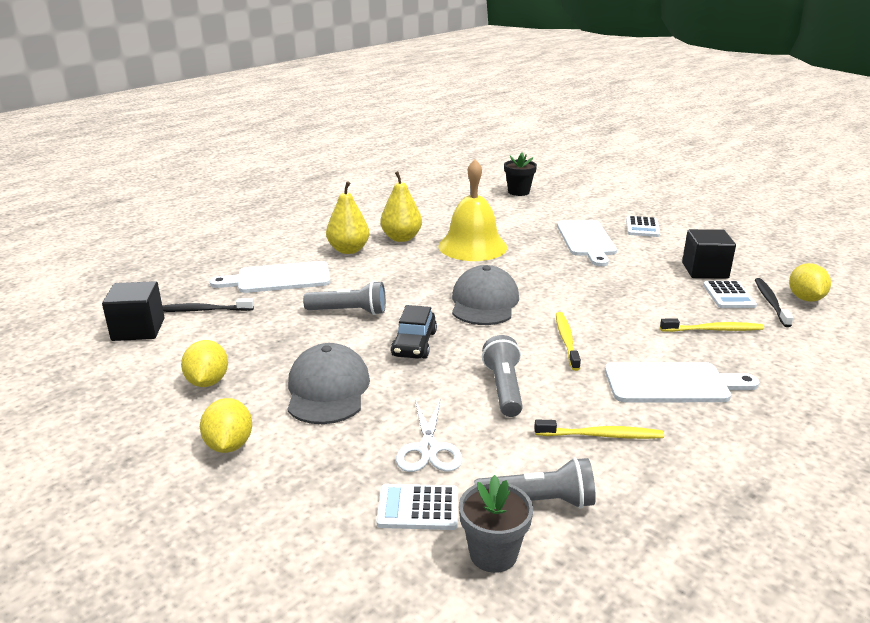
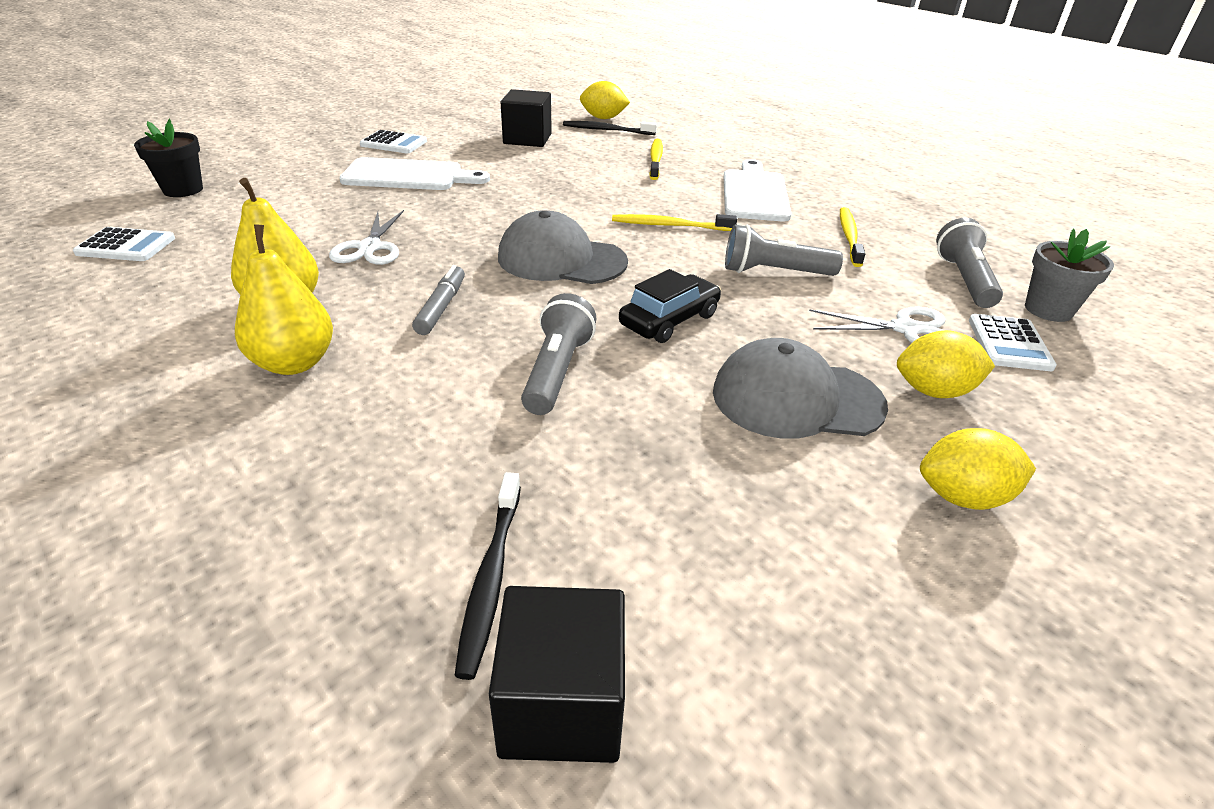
camera: 85 degrees left, 10 degrees up
(207, 382) = (791, 539): yellow lemon -> yellow lemon (934, 391)
(279, 278) = (378, 456): white cutting board -> none
(409, 274) = (441, 307): none -> grey marker
(414, 344) = (669, 320): black car -> black car turned 60 degrees counterclockwise
(472, 246) = (370, 247): yellow bell -> white scissors
(728, 295) = (588, 141): white calculator -> white calculator (126, 246)

